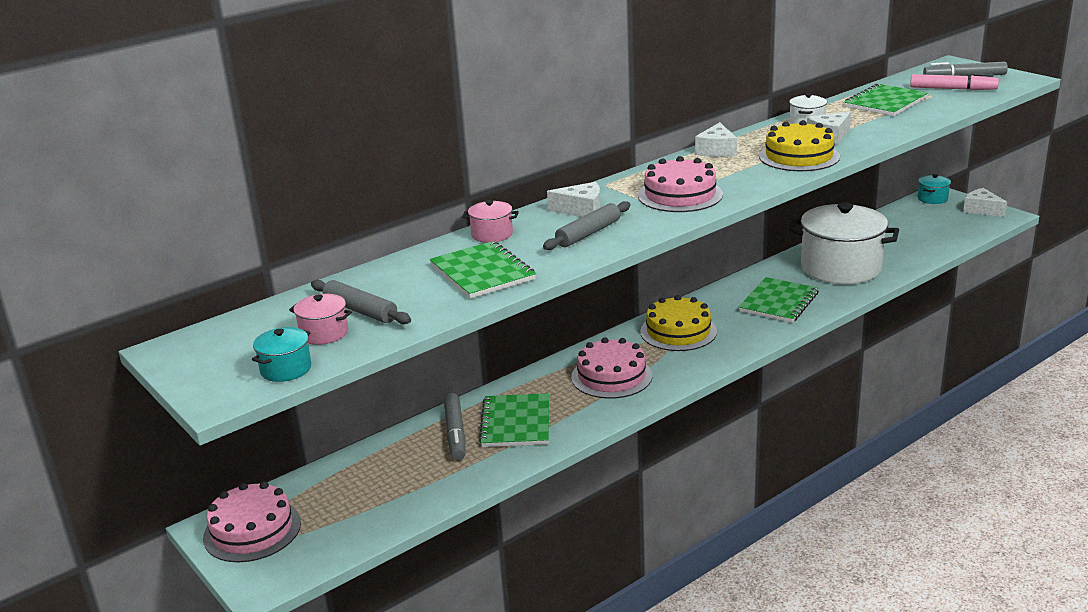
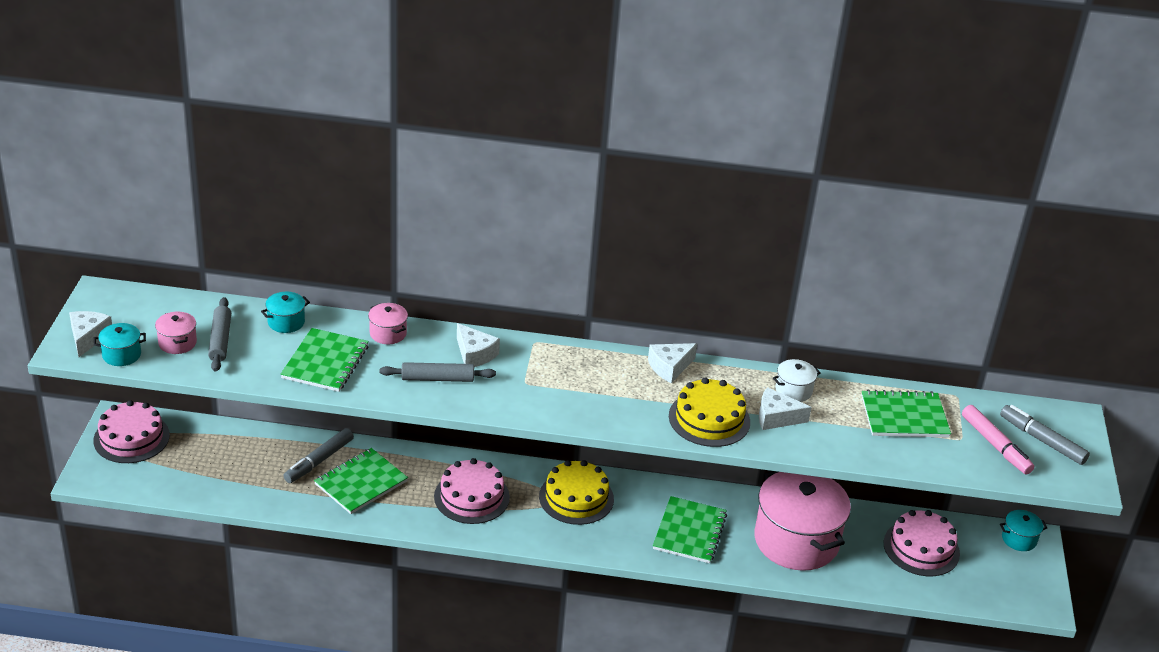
camera: 40 degrees right, 10 degrees up
(394, 272) = (286, 322): none -> turquoise pot
(680, 195) = (556, 390): pink cake -> pink cake (921, 548)
(778, 302) = (689, 531): green notebook -> green notebook turned 60 degrees counterclockwise
(840, 268) = (796, 541): white pot -> pink pot
(981, 210) = (1036, 584): white cheese -> white cheese (88, 337)

